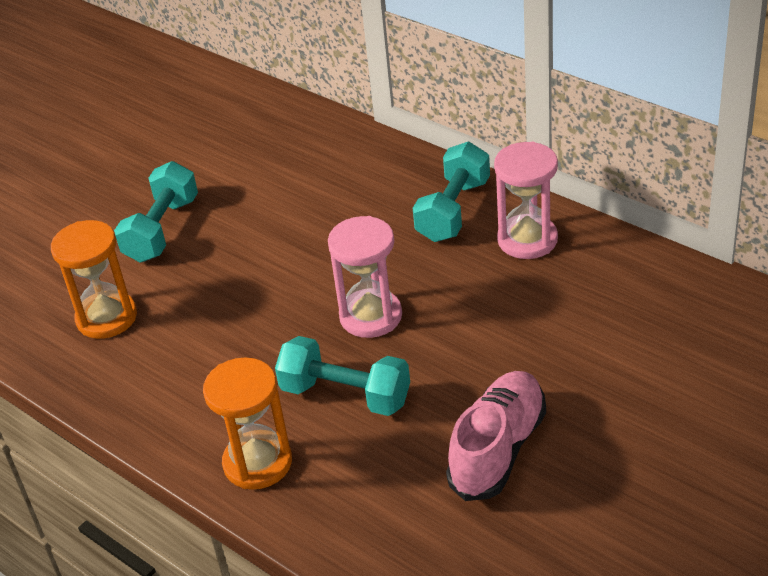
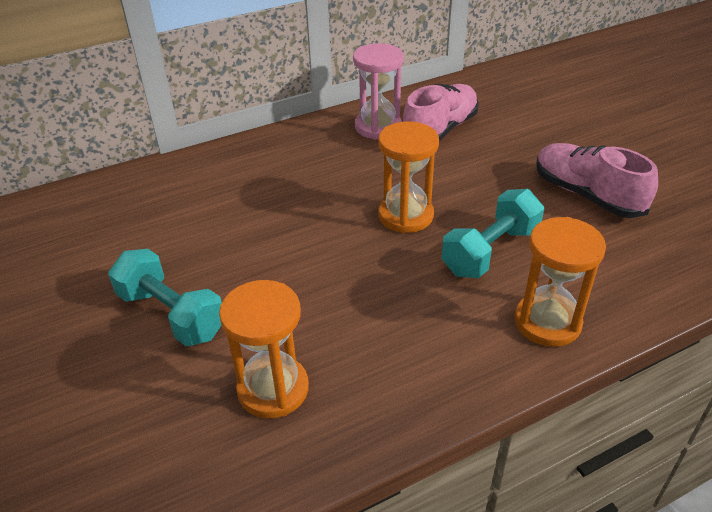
camera: 70 degrees left, 0 degrees up
(371, 316) = (405, 215): pink hourglass -> orange hourglass
(453, 210) = (315, 147): turquoise dumbbell -> none
(556, 290) = (440, 130): none -> pink shoe

